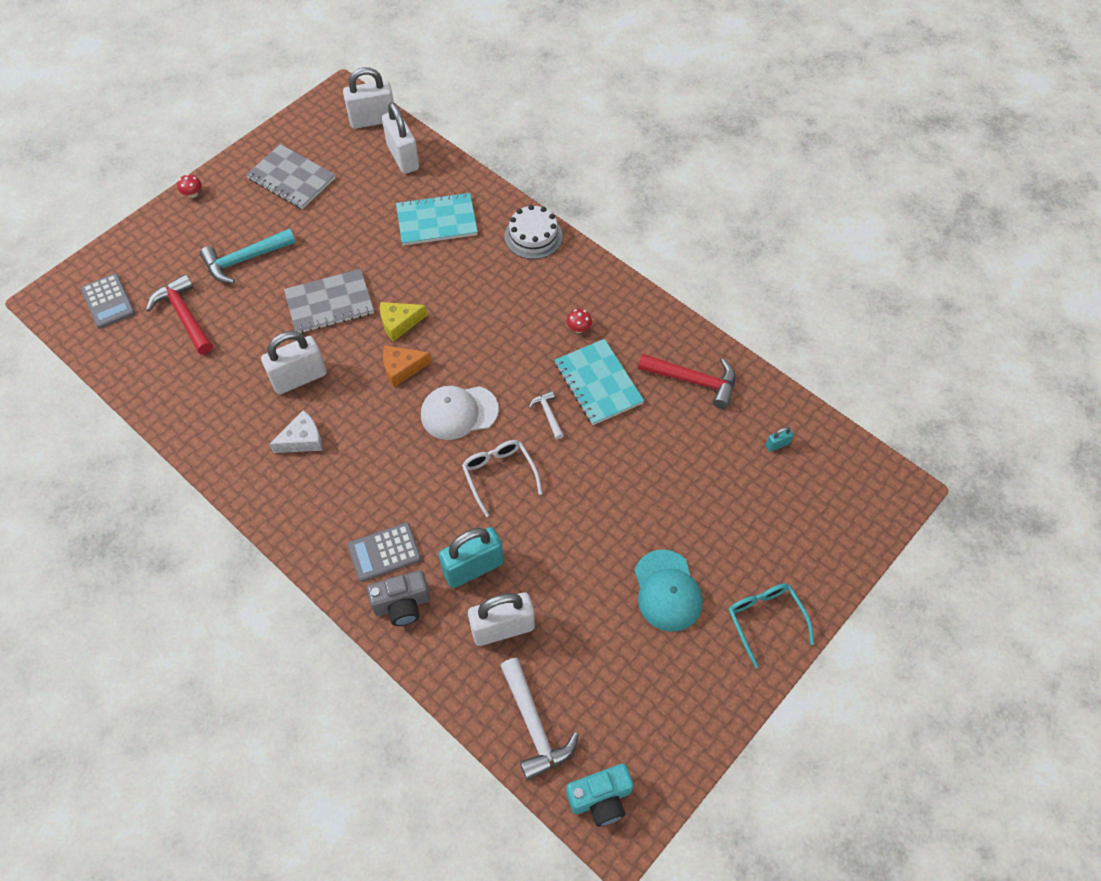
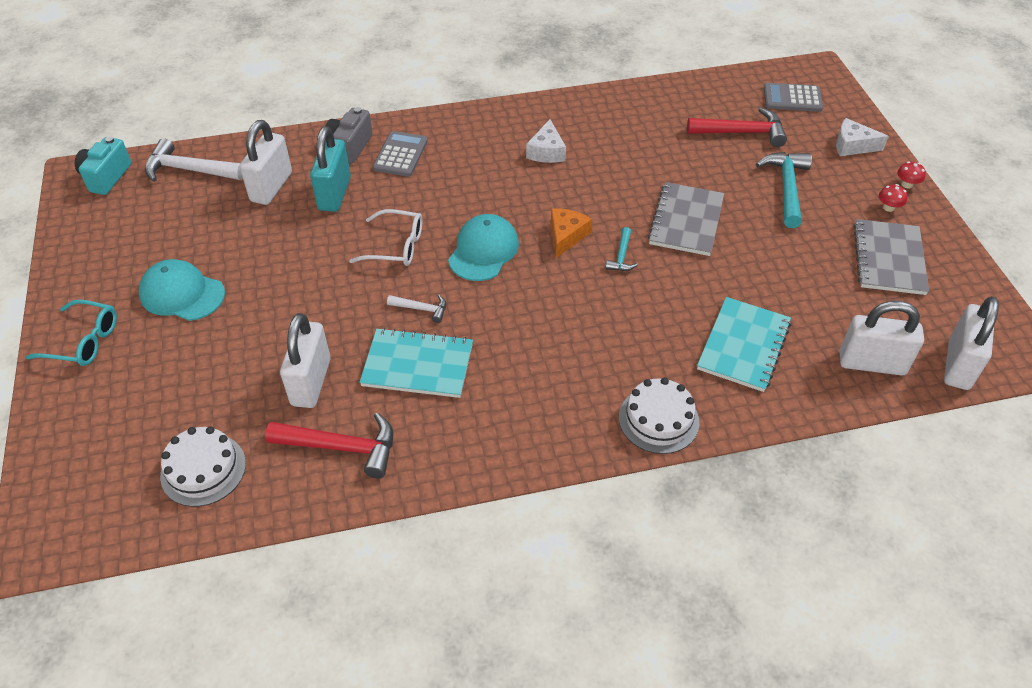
camera: 125 degrees right, 10 degrees down
(159, 240) = (852, 146): none -> white cheese
(291, 178) = (888, 259): grey notebook -> grey notebook turned 60 degrees counterclockwise
(299, 378) = (613, 172): white padlock -> white padlock (311, 382)
(399, 323) = (621, 256): yellow cheese -> turquoise hammer
(459, 412) = (483, 251): white cap -> turquoise cap
(579, 328) = (497, 388): red mushroom -> red mushroom (888, 207)
(694, 381) = (342, 447): red hammer -> red hammer turned 135 degrees counterclockwise
(777, 445) = (203, 469): turquoise padlock -> white cake

